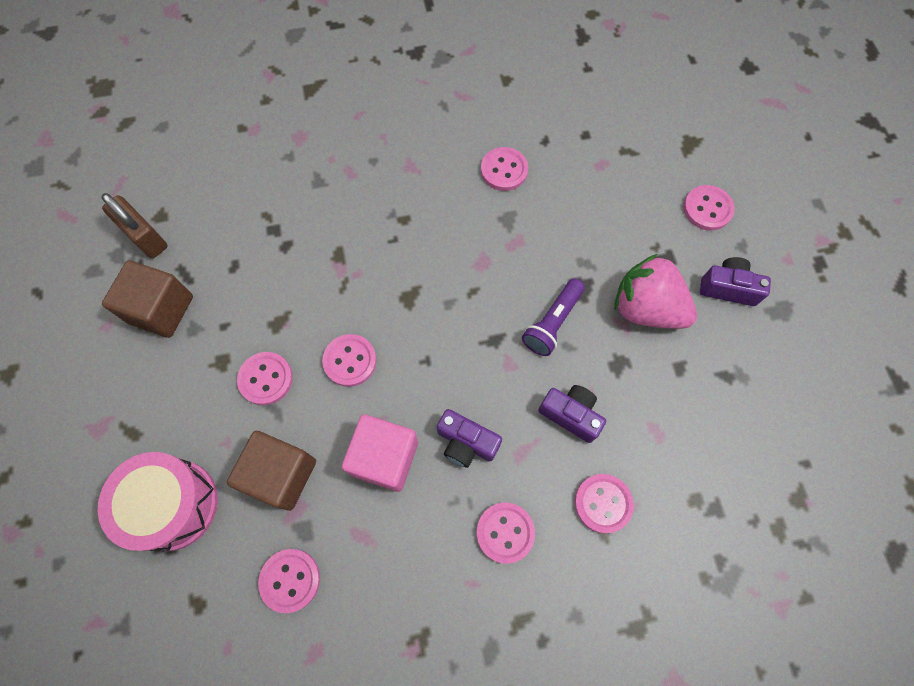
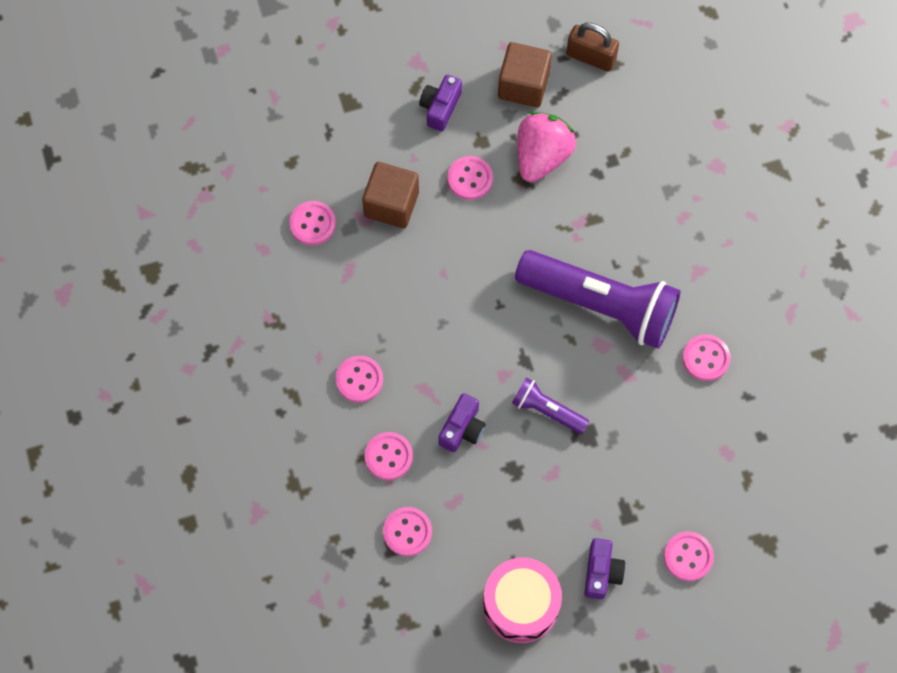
camera: 85 degrees right, 0 degrees up
(145, 237) = (591, 57): brown padlock -> brown padlock turned 75 degrees clockwise
(173, 504) = (362, 130): pink drum -> pink drum (521, 605)
(350, 361) = (493, 243): pink button -> pink button (407, 532)
(384, 458) = (411, 281): pink cube -> none
(437, 258) = (600, 305): none -> purple flashlight
(466, 443) = (430, 344): purple camera -> purple camera (440, 107)
(646, 308) = (571, 494): pink strawberry -> pink strawberry (542, 156)

